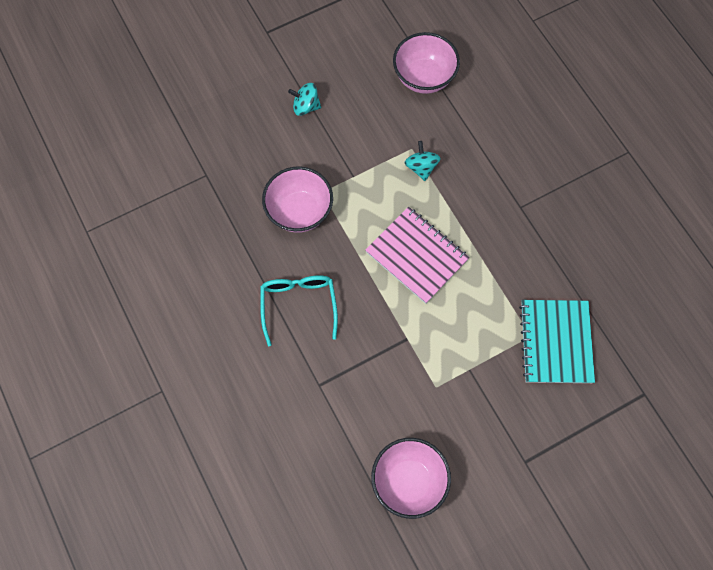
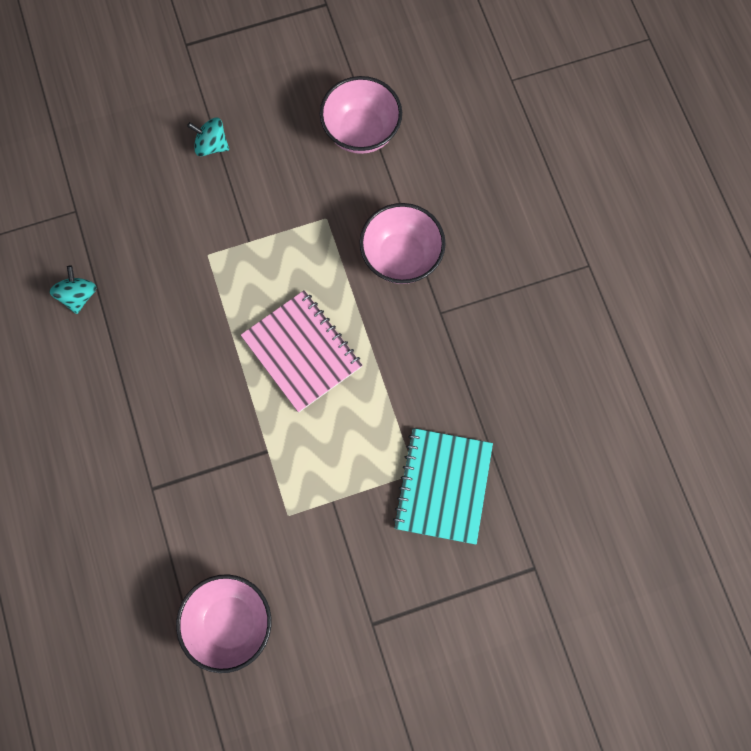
camera: 10 degrees right, 5 degrees up
(299, 211) = (175, 274): pink bowl -> pink bowl (401, 257)
(299, 306) = (149, 389): turquoise glasses -> none
(421, 167) = (332, 243): turquoise spinning top -> turquoise spinning top (78, 296)

